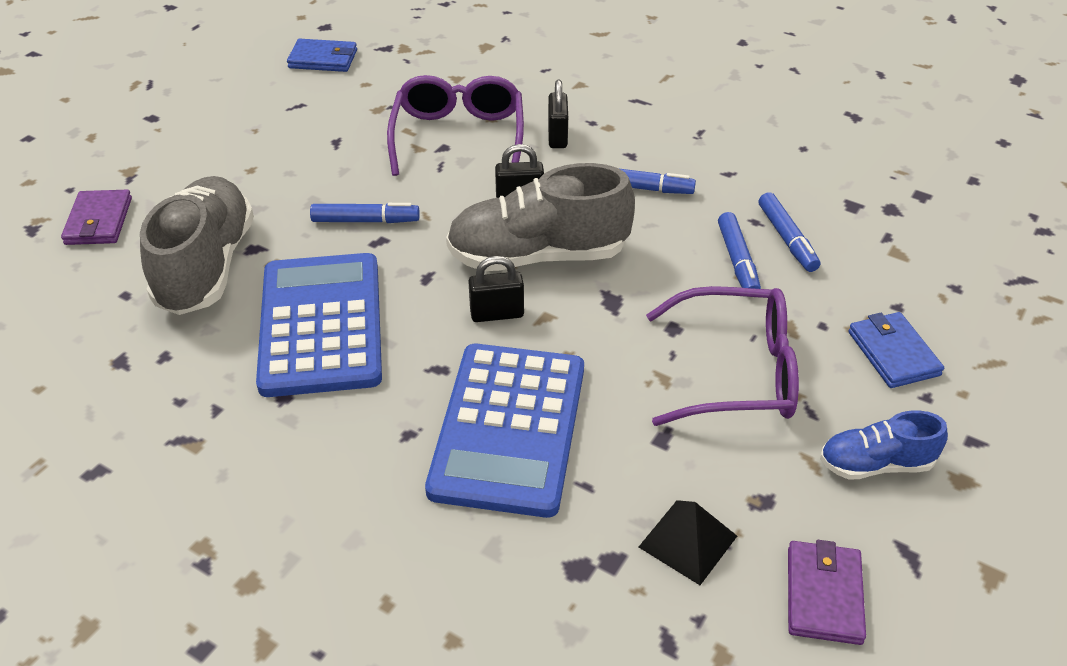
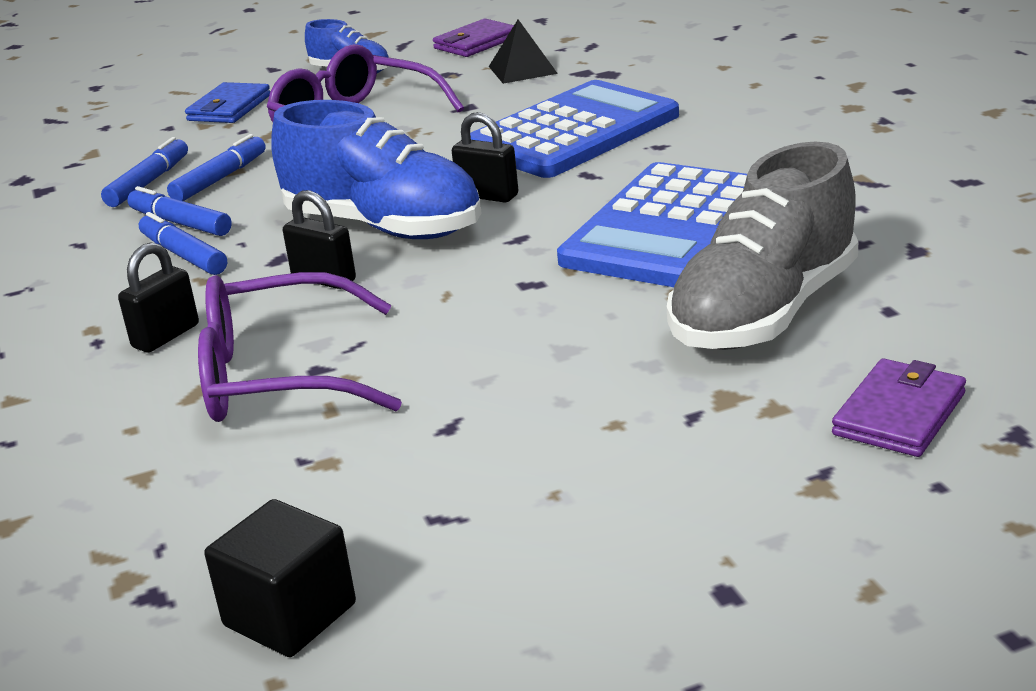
camera: 140 degrees left, 15 degrees down
(323, 59) = (290, 615): blue wallet -> black cube
(365, 221) = (522, 308): blue marker -> blue marker (180, 223)
(458, 137) = (280, 375): purple glasses -> purple glasses turned 45 degrees clockwise
(538, 256) = (384, 227): grey shoe -> blue shoe

